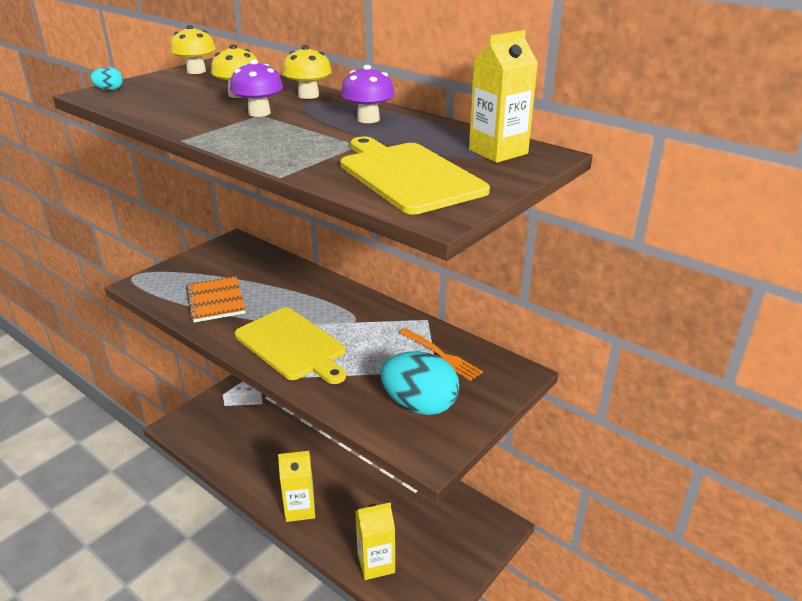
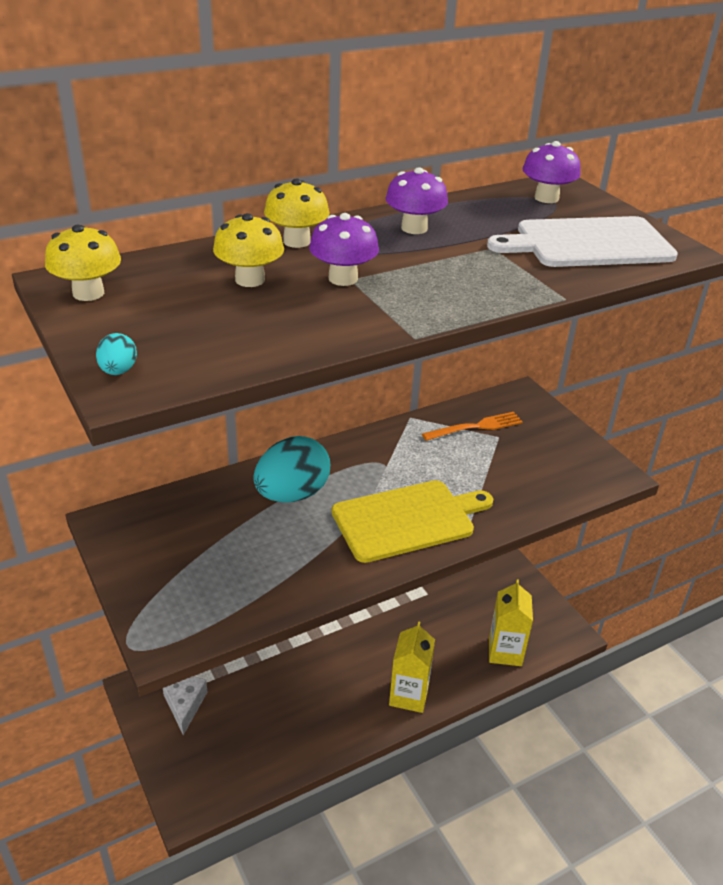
camera: 70 degrees left, 5 degrees up
(216, 301) = (267, 566): orange notebook -> none
(408, 175) = (588, 243): yellow cutting board -> white cutting board
(419, 405) = (546, 461): turquoise egg -> turquoise egg (292, 494)
(498, 152) = (546, 198): yellow carton -> purple mushroom

